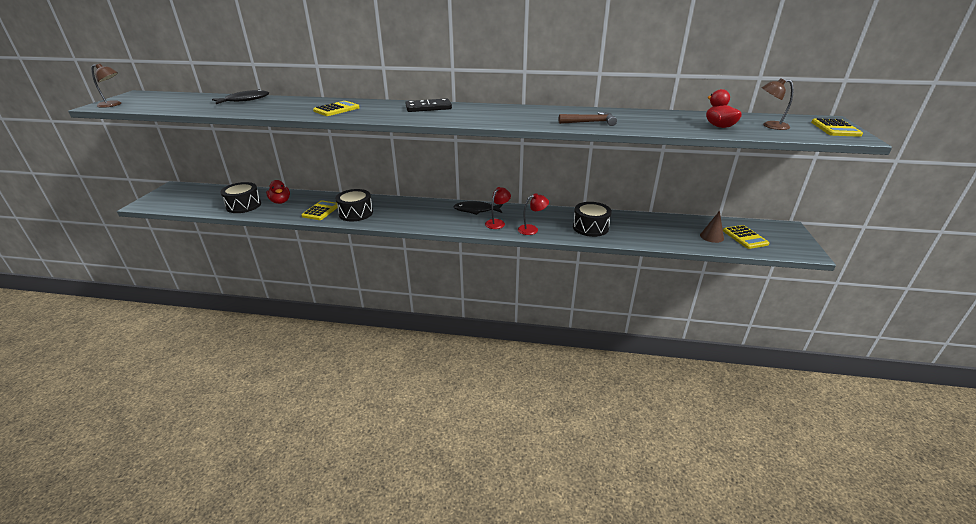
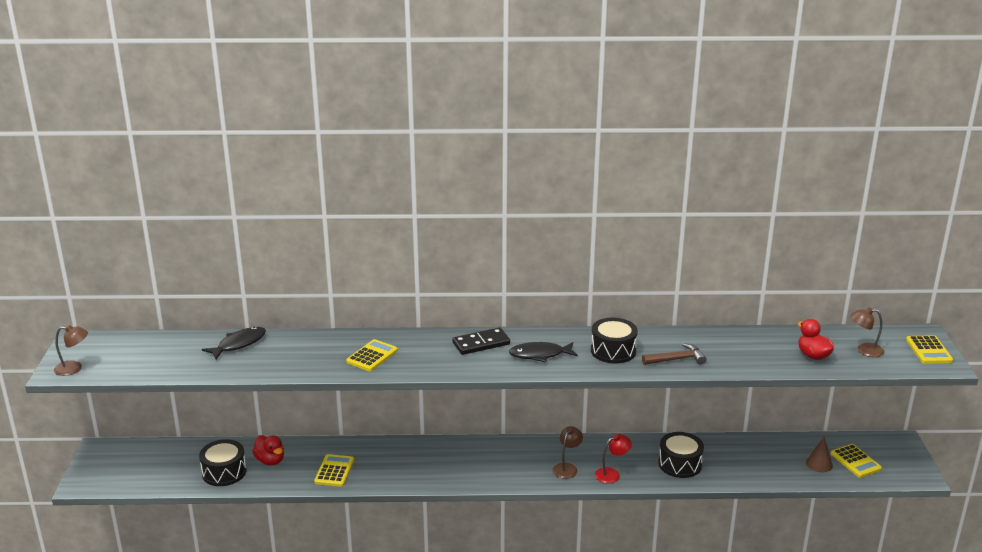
camera: 10 degrees left, 5 degrees down
(356, 213) = (382, 470): black drum -> black drum (613, 351)
(476, 210) = (533, 450): black fish -> black fish (540, 355)
(497, 222) = (567, 467): red lamp -> brown lamp

